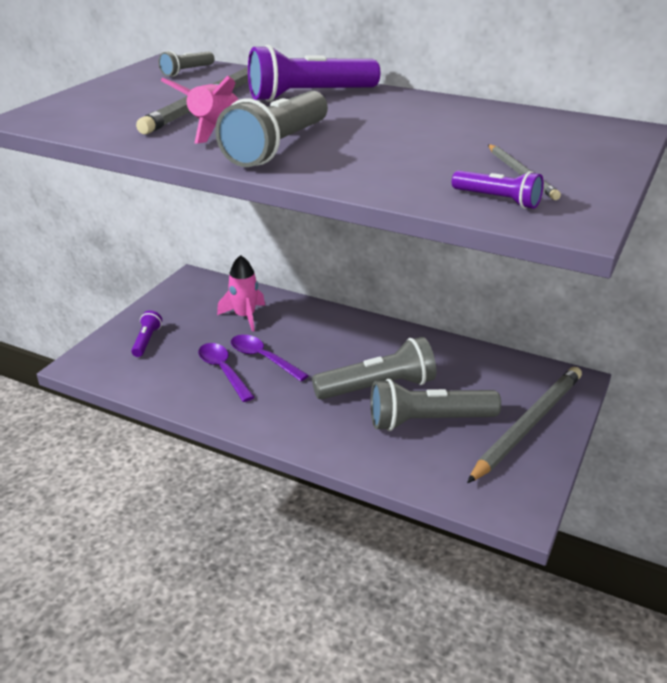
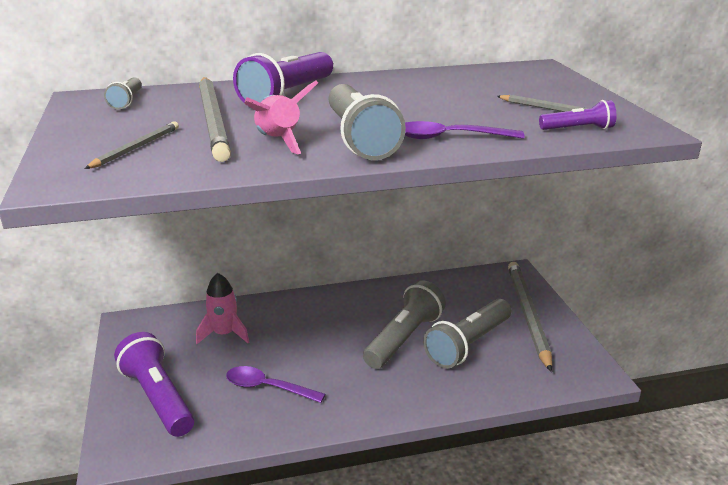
camera: 40 degrees left, 5 degrees down
(118, 108) = (136, 148): none -> grey pencil
(147, 341) = (158, 398): purple flashlight -> purple flashlight, size x1.98
(263, 358) = (287, 360): purple spoon -> purple spoon (450, 138)

